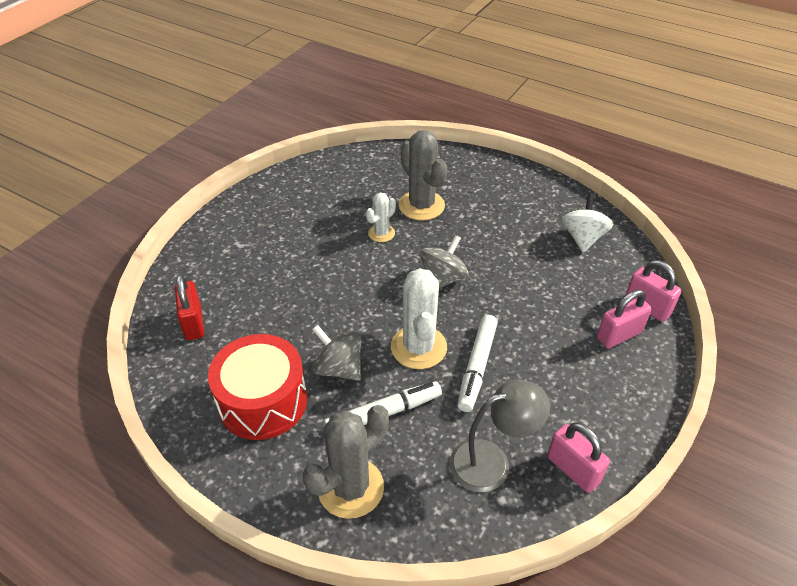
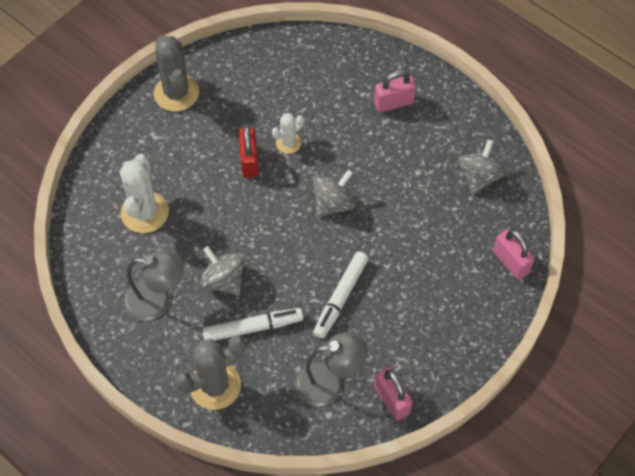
camera: 10 degrees right, 15 degrees up
(193, 323) = (106, 216): red padlock -> red padlock (249, 161)
(263, 401) = (157, 301): red drum -> grey lamp
(418, 347) = (295, 271): white cactus -> white cactus (145, 212)
(421, 205) = (334, 115): grey cactus -> grey cactus (176, 93)
(583, 238) = (479, 177): white spinning top -> grey spinning top
(619, 335) = (474, 287): pink padlock -> pink padlock (394, 103)

